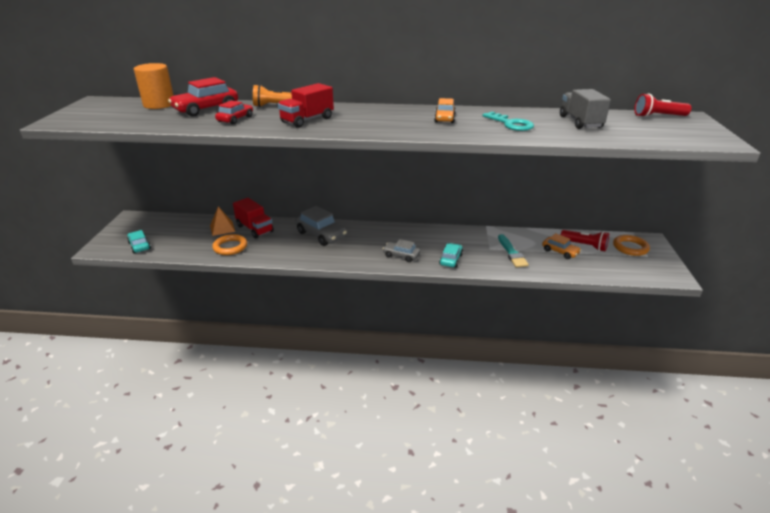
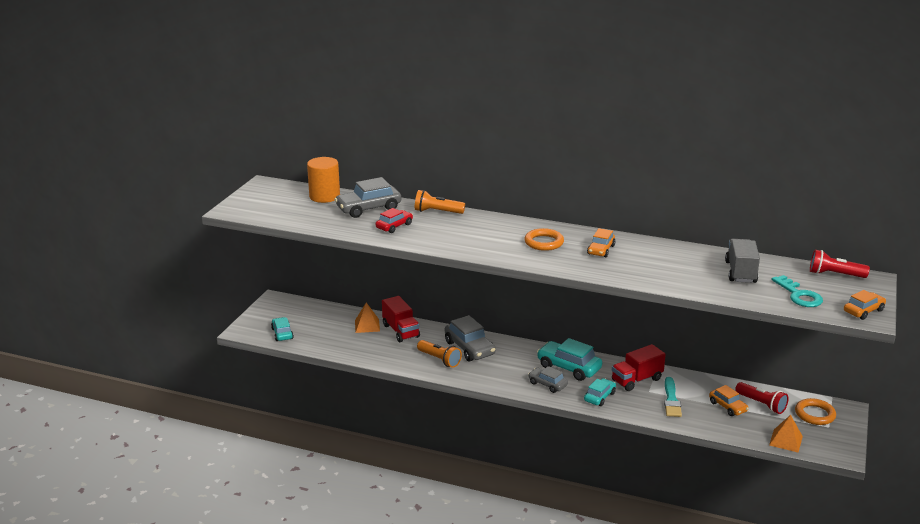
camera: 15 degrees right, 5 degrees down
(206, 109) = (368, 208): red car -> grey car
(230, 247) = (372, 348): orange ring -> orange ring (544, 242)
(296, 248) = (439, 360): none -> orange flashlight
(307, 120) = (462, 236): red truck -> red truck (636, 380)
(413, 239) = (569, 367): none -> turquoise car
(511, 124) = (665, 266): turquoise key -> turquoise key (799, 295)
(623, 273) = (785, 440): none -> orange pyramid
(712, 138) = (863, 311): none -> orange car

